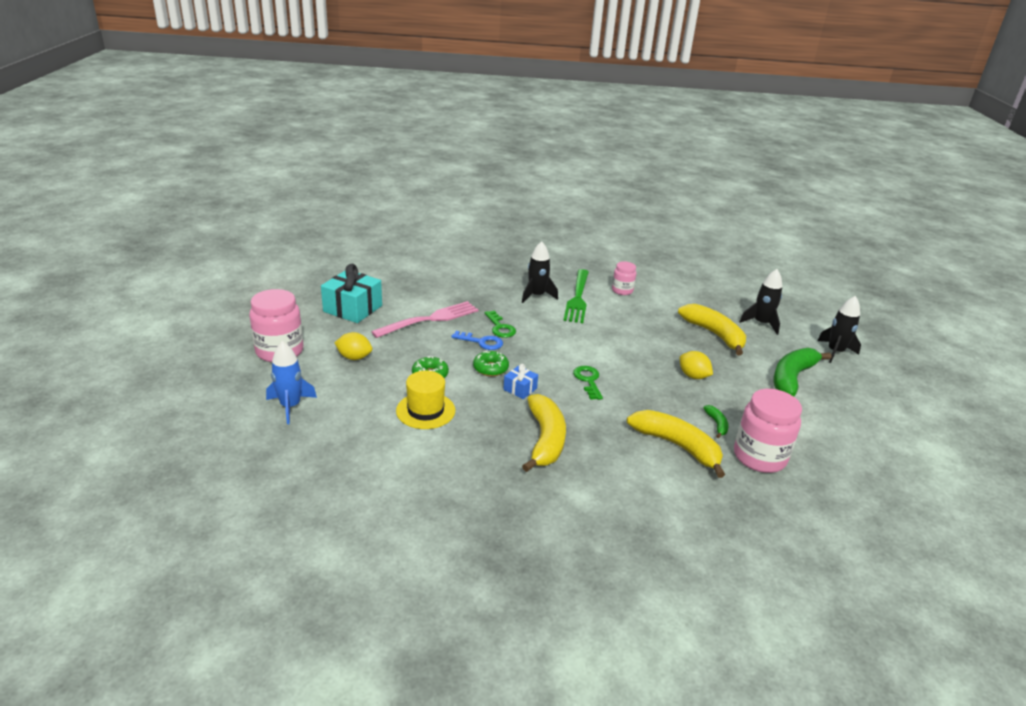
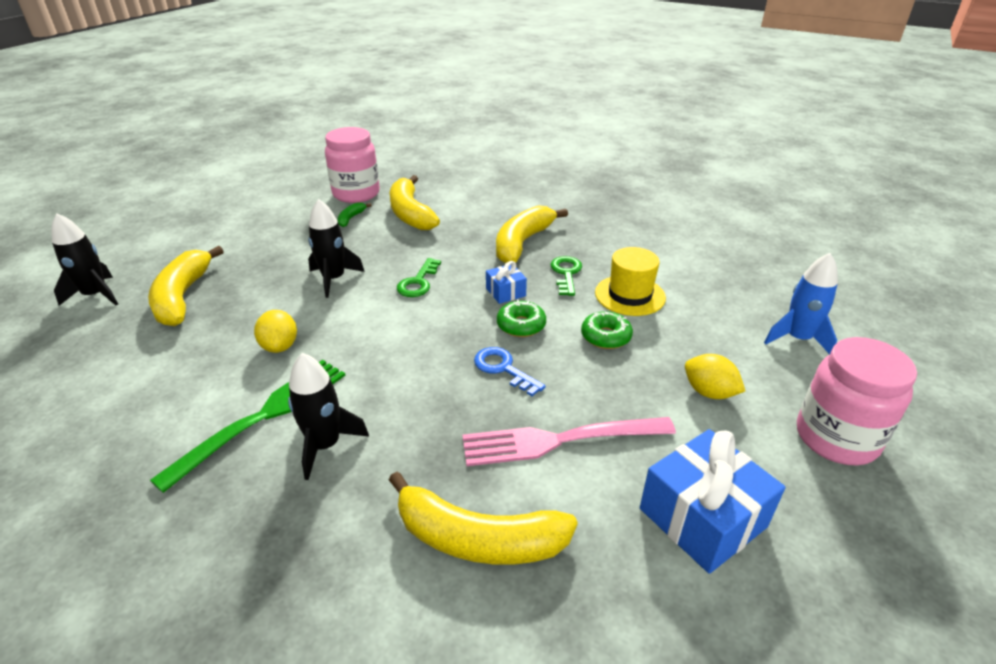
camera: 150 degrees left, 5 degrees up
(352, 309) = (702, 517): turquoise gift -> blue gift
(445, 286) = (478, 538): none -> yellow banana
(500, 327) = (454, 389): green key -> green key (566, 273)
(622, 290) = (166, 412): pink jar -> none
(693, 376) = (299, 259): yellow lemon -> yellow lemon (280, 346)
(792, 378) = (205, 233): green banana -> none
(835, 352) = (103, 244): black rocket -> black rocket (334, 279)

